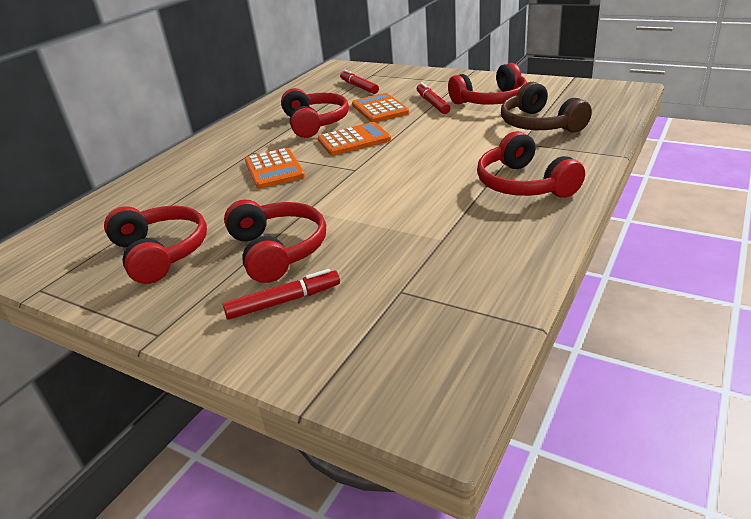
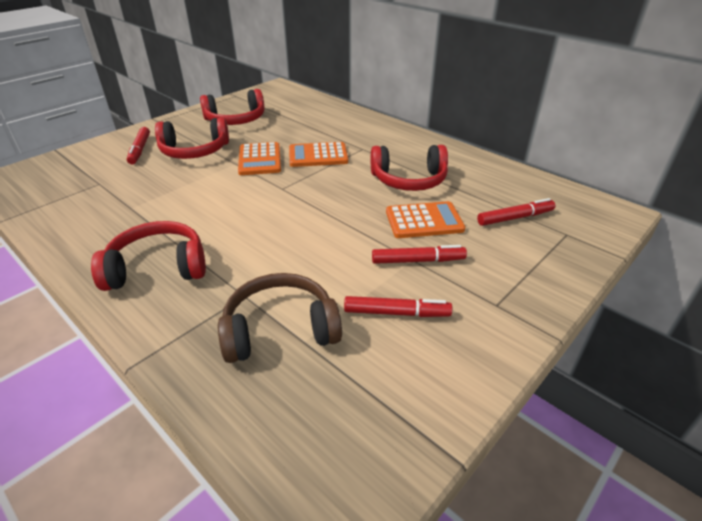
camera: 100 degrees right, 5 degrees up
(354, 140) = (347, 195): orange calculator -> orange calculator (260, 159)
(491, 100) = (396, 313): red headphones -> red marker

